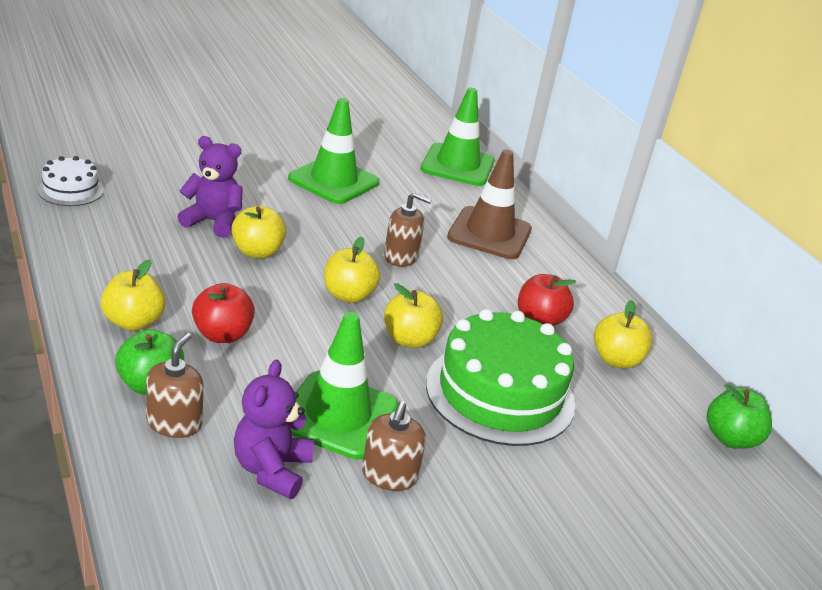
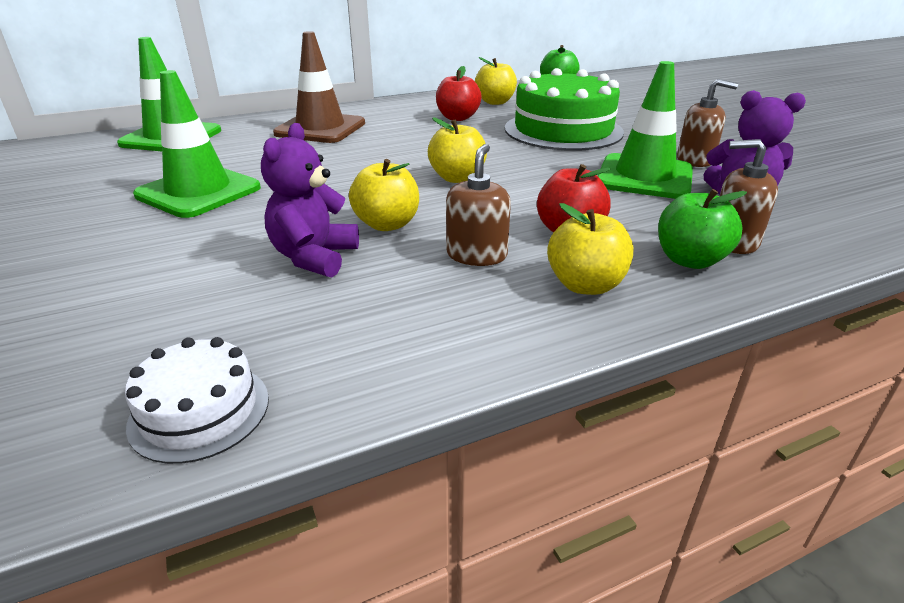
camera: 85 degrees left, 0 degrees up
(401, 256) = (374, 159): brown soap dispenser -> brown soap dispenser (476, 255)
(409, 340) = (515, 155): yellow apple -> none

